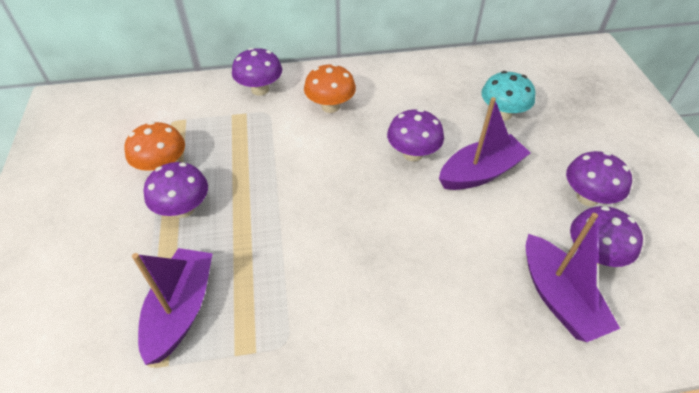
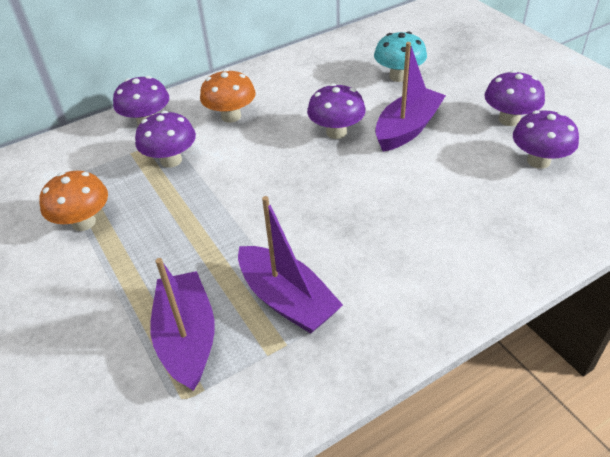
camera: 20 degrees left, 5 degrees down
(183, 209) = (132, 251): purple mushroom -> purple mushroom (171, 160)
(558, 298) = (529, 202): purple boat -> purple boat (287, 300)

